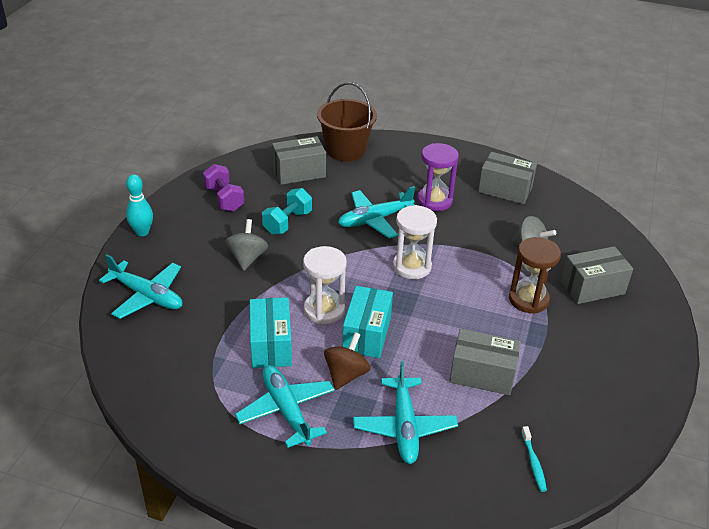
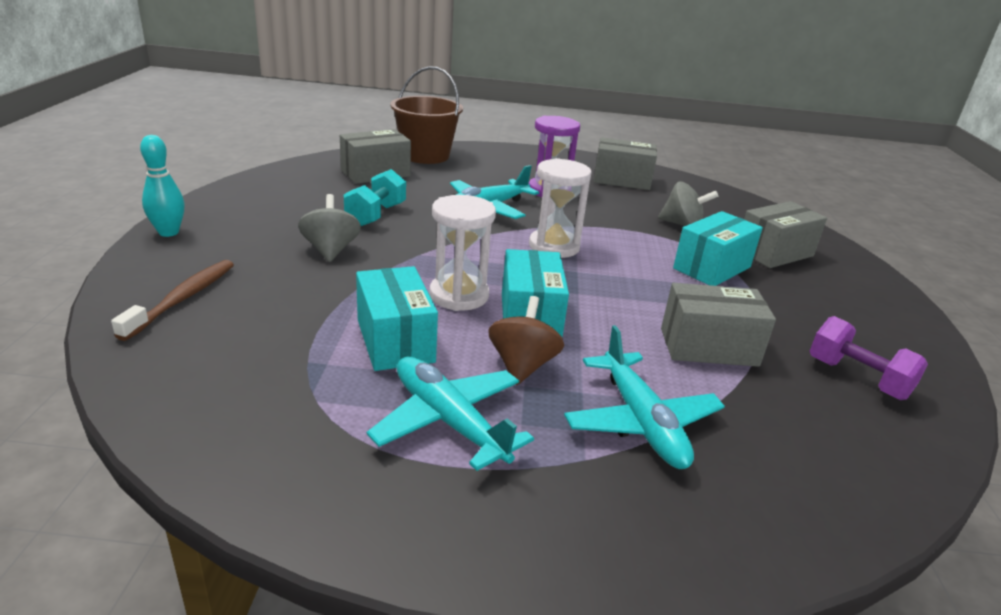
camera: 15 degrees left, 10 degrees down
(147, 296) = (183, 299): turquoise plane -> brown toothbrush
(224, 199) = (283, 198): purple dumbbell -> purple dumbbell (857, 378)
(528, 299) = (712, 268): brown hourglass -> turquoise box
(533, 463) = (850, 445): turquoise toothbrush -> none

